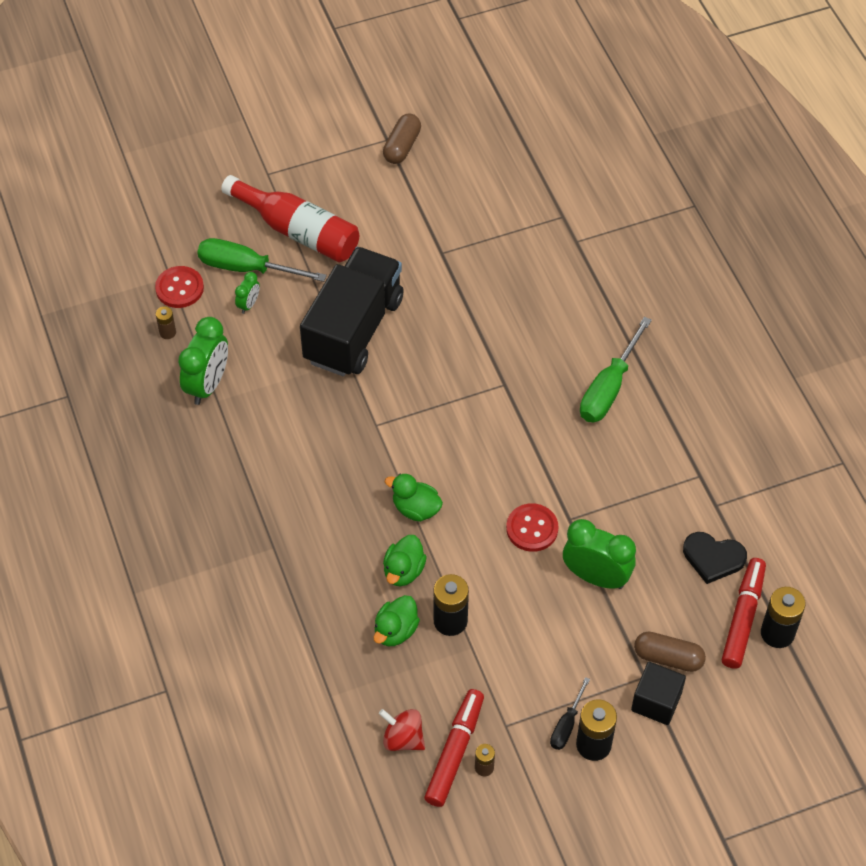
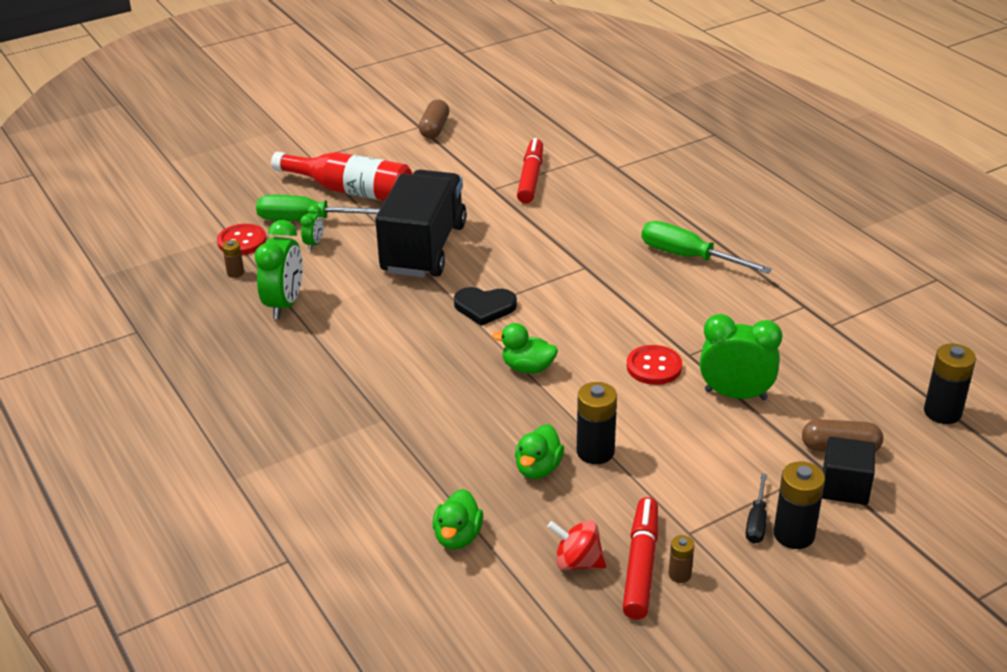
camera: 10 degrees left, 20 degrees down
(403, 571) = (531, 418): green duck -> green duck (458, 537)
(609, 388) = (688, 257): green screwdriver -> green screwdriver turned 105 degrees clockwise
(713, 558) = (848, 364): black heart -> black heart (484, 307)
(743, 617) = (901, 405): red marker -> red marker (530, 178)

